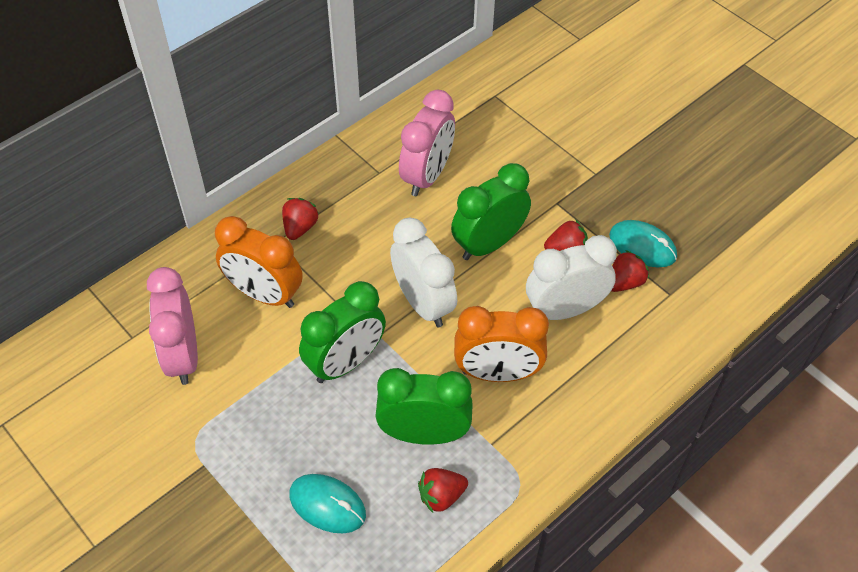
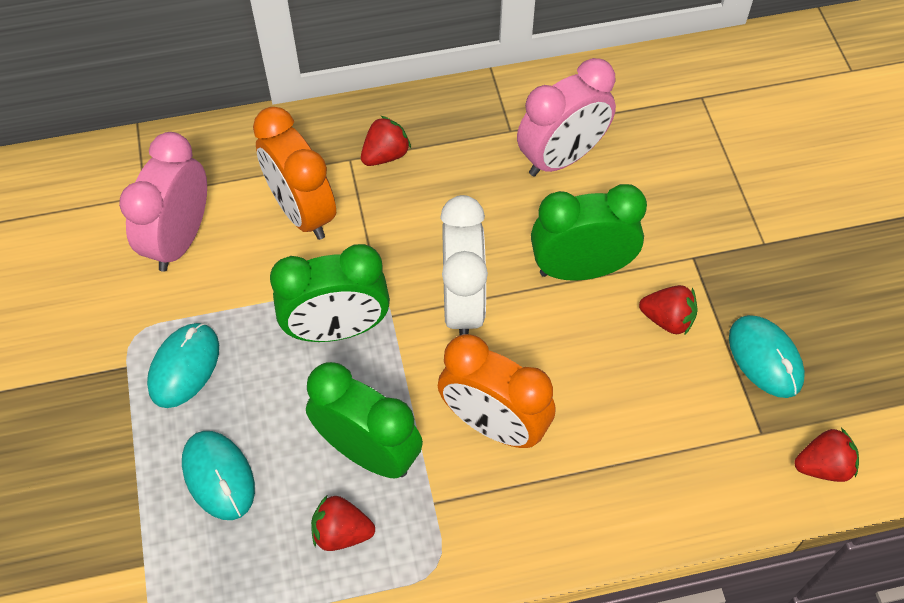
camera: 30 degrees right, 5 degrees up
(249, 443) = (184, 366): none -> turquoise mouse
(565, 310) = (620, 389): white clock -> none
(624, 282) = (713, 392): red strawberry -> red strawberry (823, 466)

